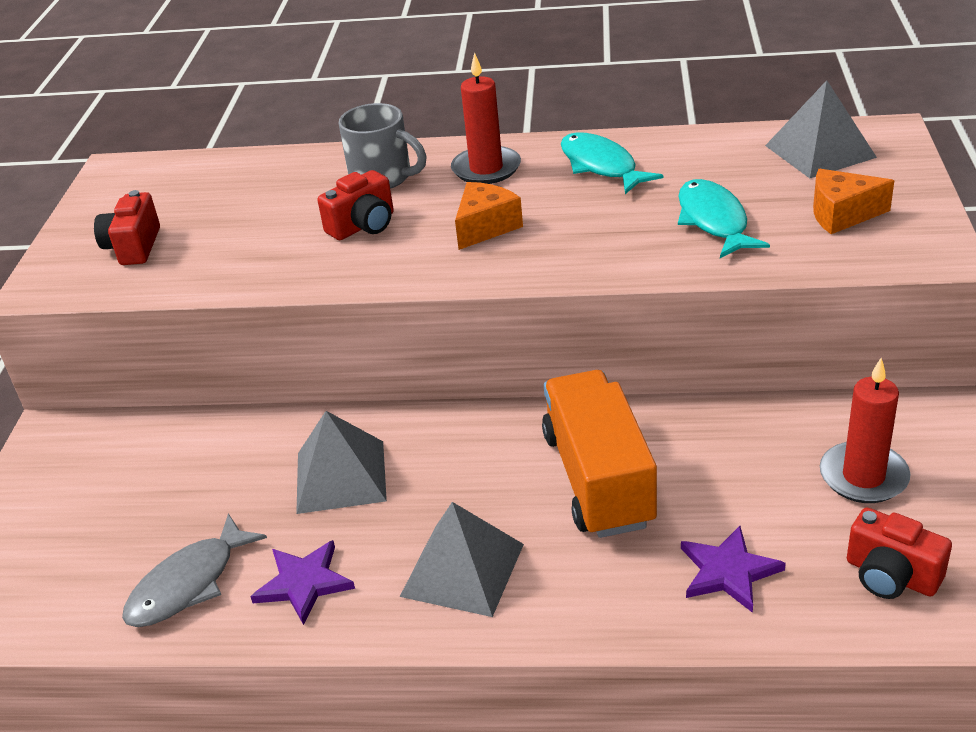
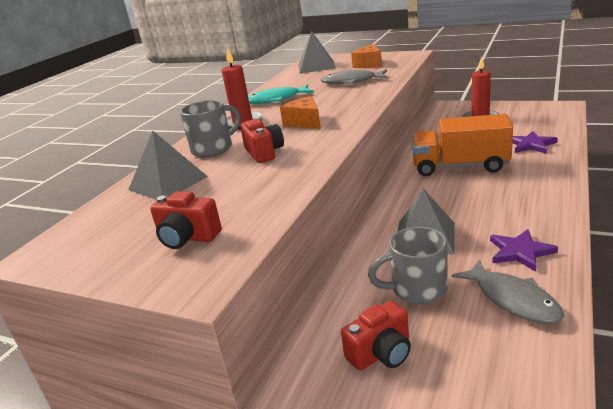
camera: 70 degrees left, 10 degrees down
(213, 491) = (417, 289): none -> grey mug
(462, 569) = (518, 202): grey pyramid -> grey pyramid (167, 183)
(714, 221) = (351, 81): turquoise fish -> grey fish
(891, 576) = (539, 120): red camera -> red camera (381, 353)

